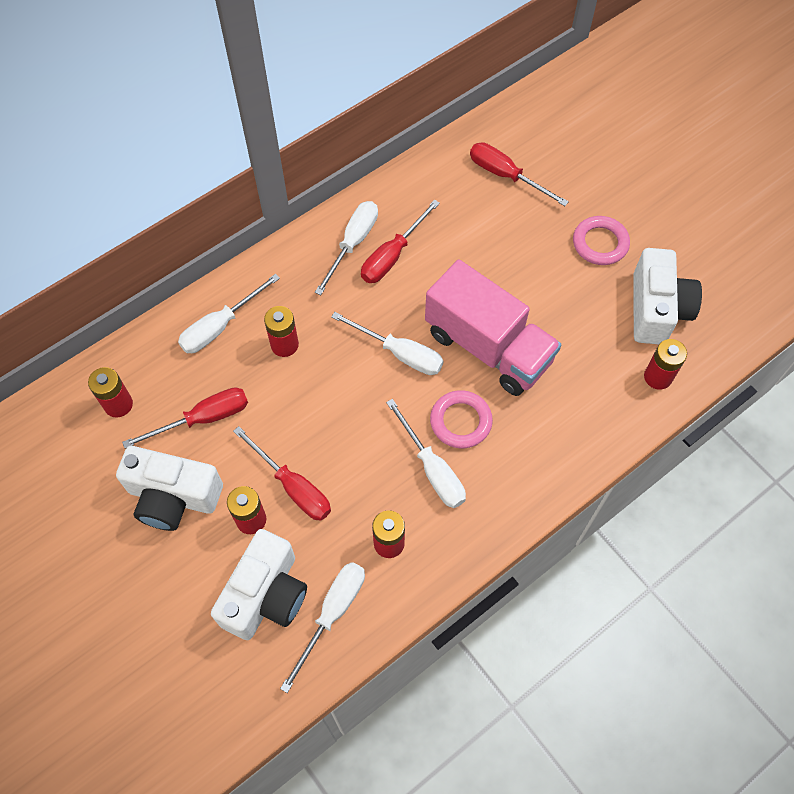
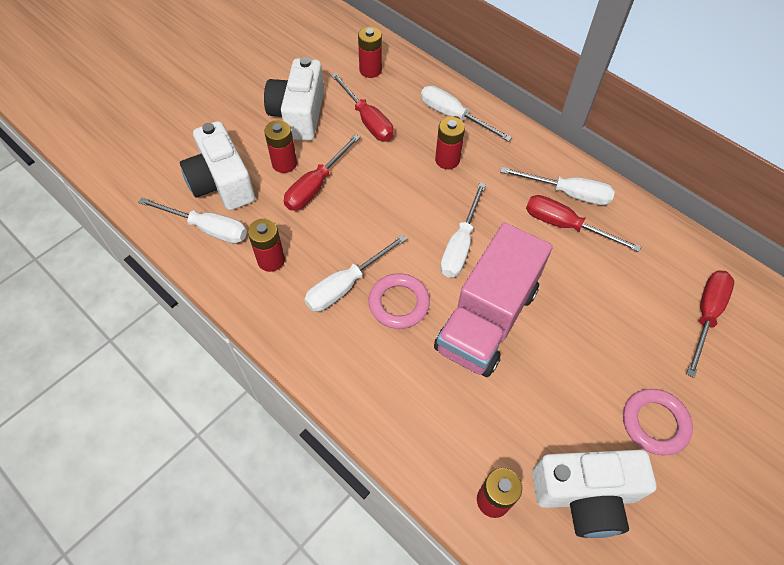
camera: 80 degrees right, 5 degrees down
(266, 595) = (222, 183): white camera -> white camera turned 45 degrees clockwise

